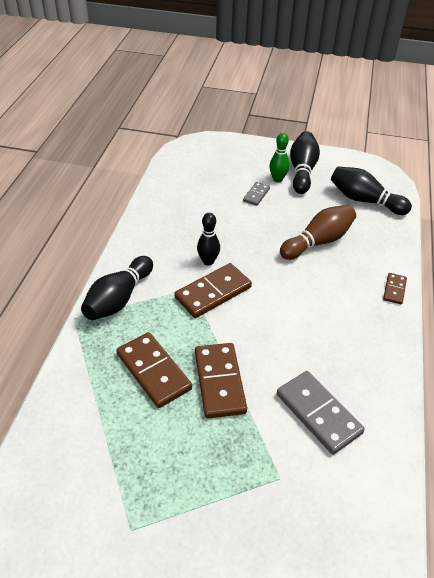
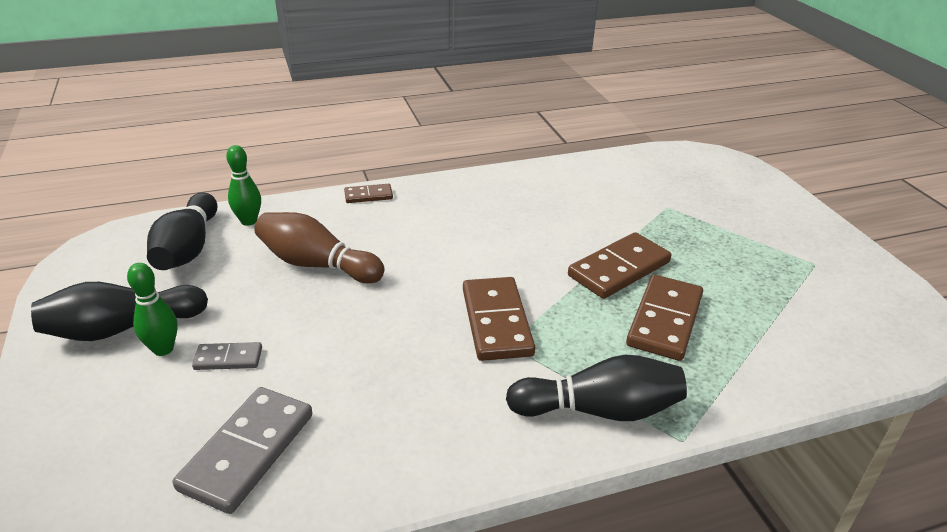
camera: 120 degrees left, 10 degrees down
(208, 261) = (439, 350): black bowling pin -> none
(213, 293) = (497, 322): brown domino -> brown domino turned 60 degrees clockwise
(318, 413) = (582, 204): grey domino -> grey domino (247, 451)
(385, 228) = (249, 221): none -> green bowling pin

